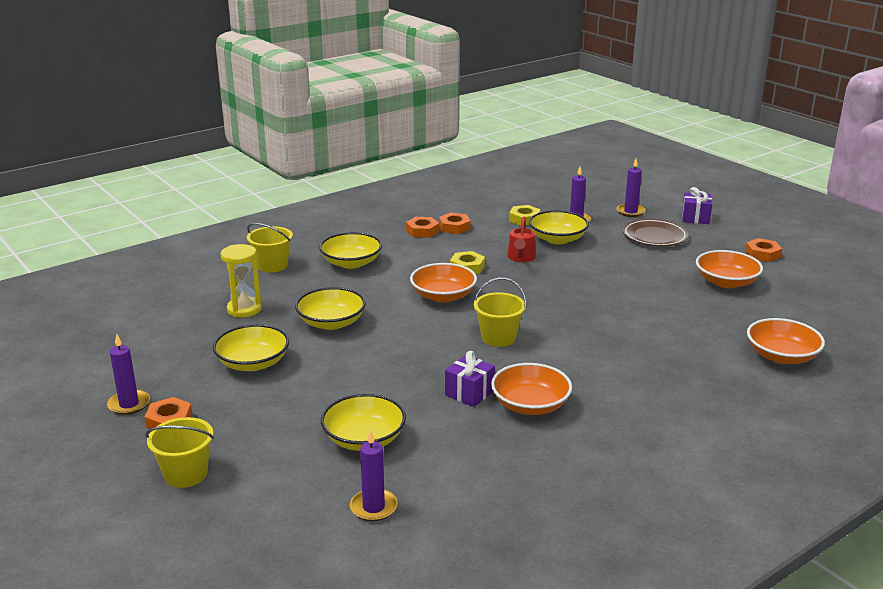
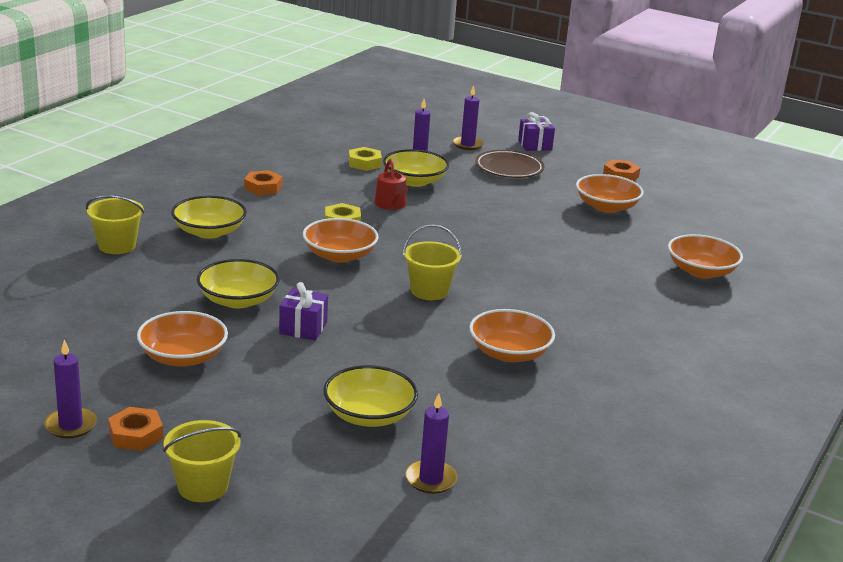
camera: 25 degrees left, 0 degrees up
(244, 309) = (124, 299): yellow hourglass -> none
(253, 363) = (183, 357): yellow bowl -> orange bowl
(454, 227) = (295, 179): orange nut -> none
(469, 393) = (441, 351): purple gift -> purple gift (303, 328)

